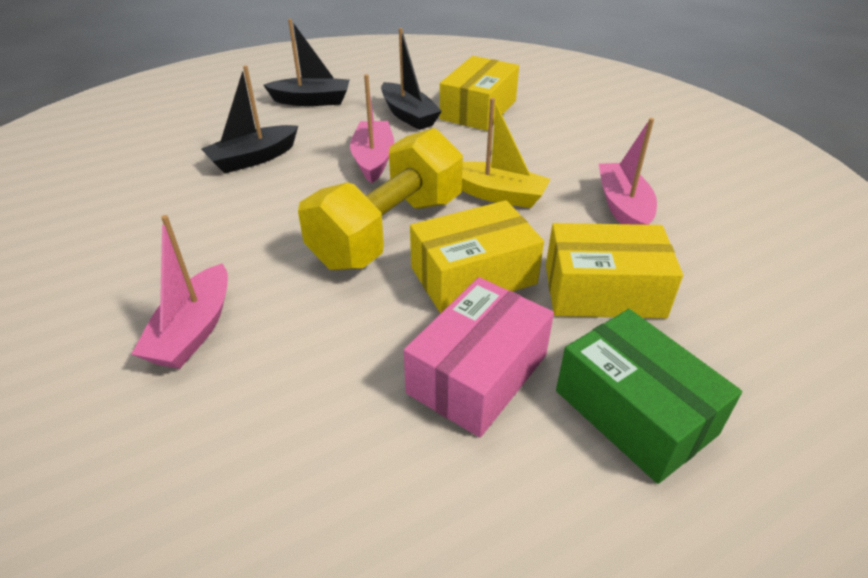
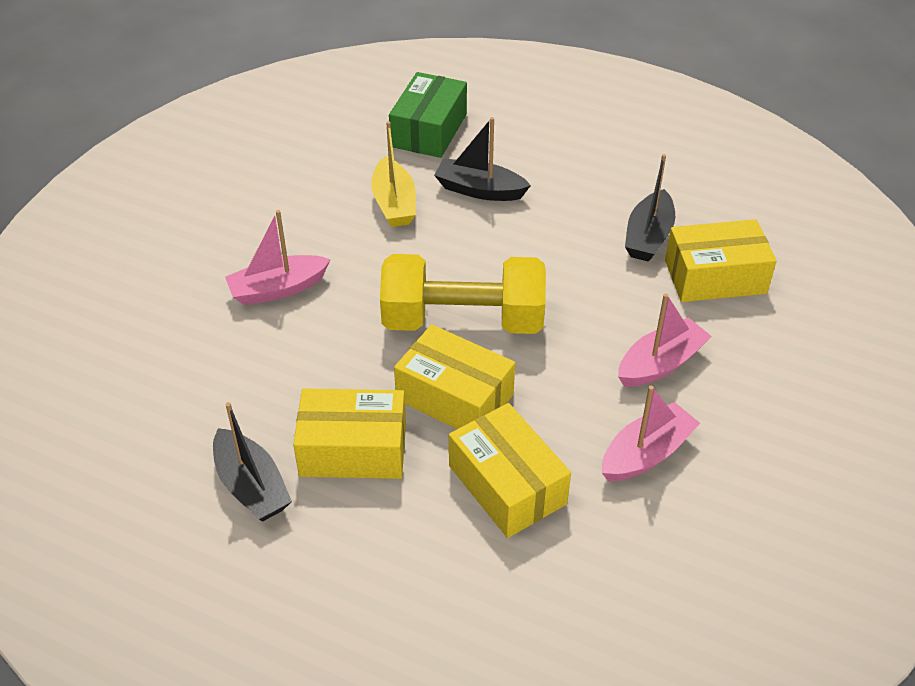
camera: 55 degrees right, 5 degrees up
(311, 101) = (602, 164): black boat -> black boat (251, 486)
(373, 159) = (551, 256): pink boat -> pink boat (660, 364)
(477, 374) = (353, 449): pink box -> yellow box
(497, 194) = (579, 360): yellow boat -> yellow boat (394, 203)
(634, 412) = (385, 551): green box -> green box (429, 130)

